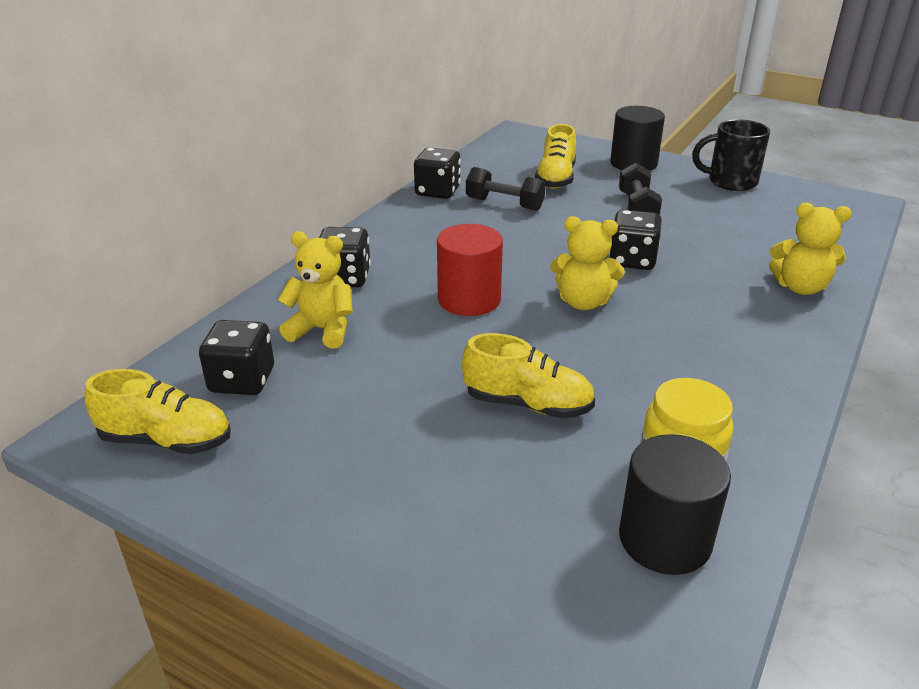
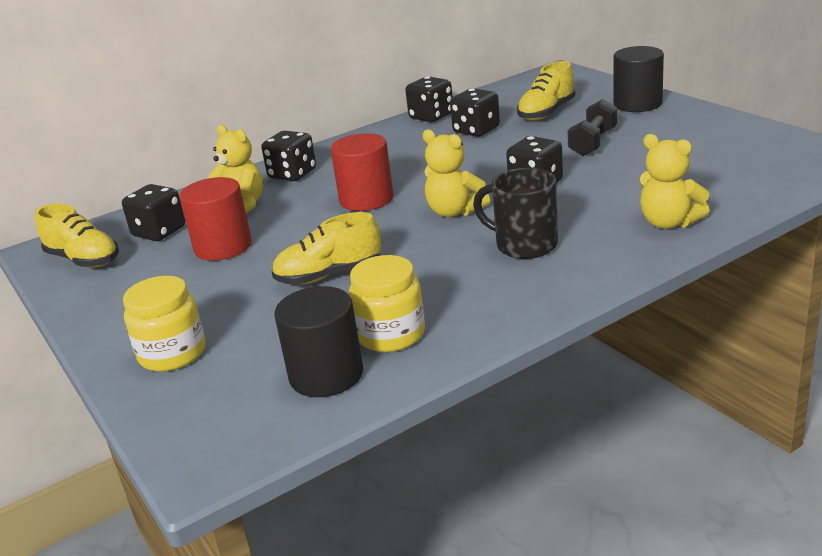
camera: 30 degrees right, 5 degrees down
(353, 388) = (223, 247): none -> red cylinder
(442, 557) = (172, 354): none -> yellow jar
(504, 204) = (476, 130): black dumbbell -> black dice
(528, 404) = (329, 275): yellow shoe -> yellow shoe turned 120 degrees clockwise
(730, 182) = (718, 126): black mug -> black mug (524, 245)

